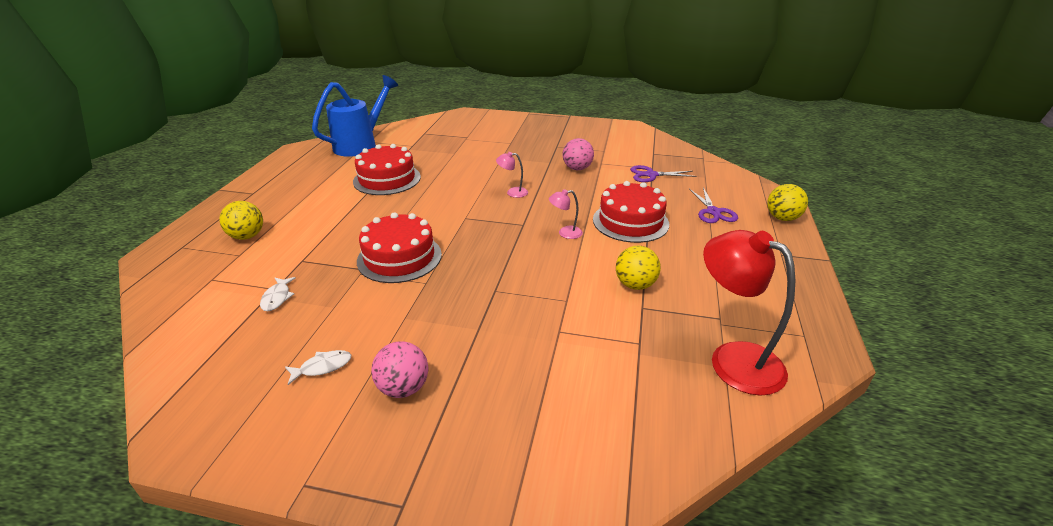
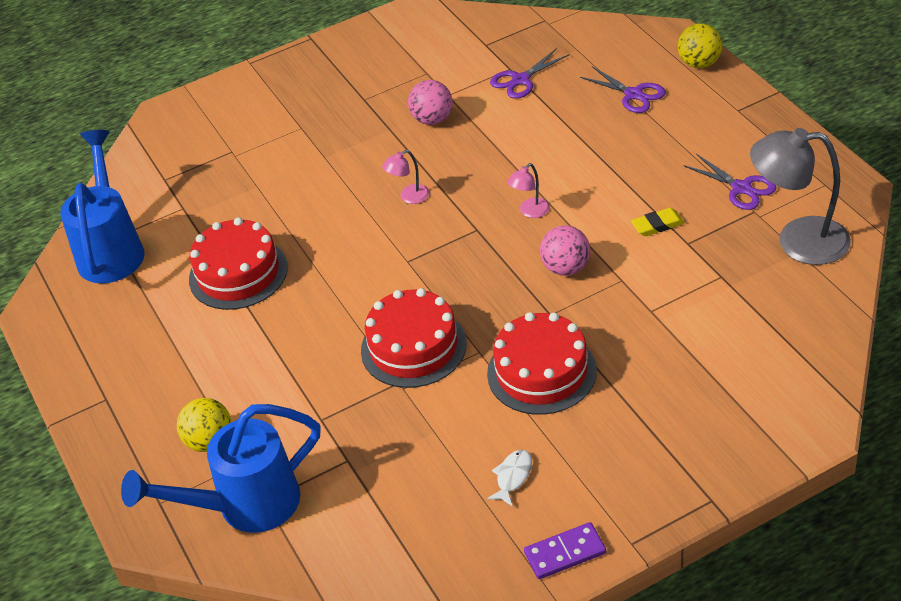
camera: 35 degrees left, 10 degrees up
(200, 275) = (244, 506): none -> blue watering can
(260, 448) = (565, 553): none -> purple domino
(277, 298) = (367, 464): white fish -> none
(403, 388) = (600, 440): pink ball -> pink ball (566, 268)
(630, 221) = (573, 157): red cake -> red cake (541, 372)
(635, 285) = (657, 225): yellow ball -> yellow eraser
(727, 298) = (741, 188): none -> purple scissors
(733, 359) = (798, 241): red lamp -> grey lamp

